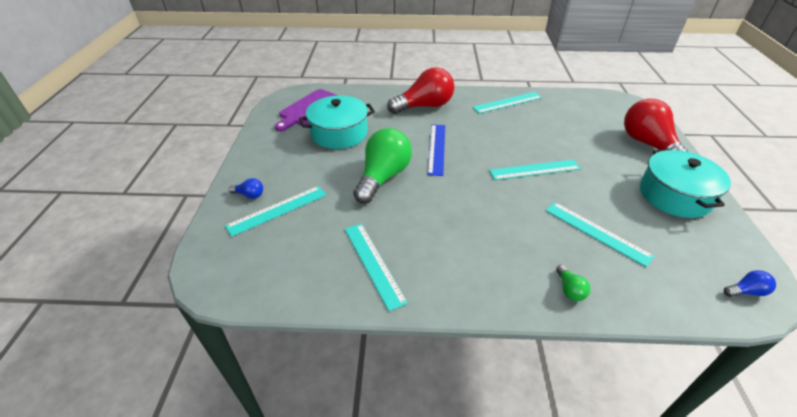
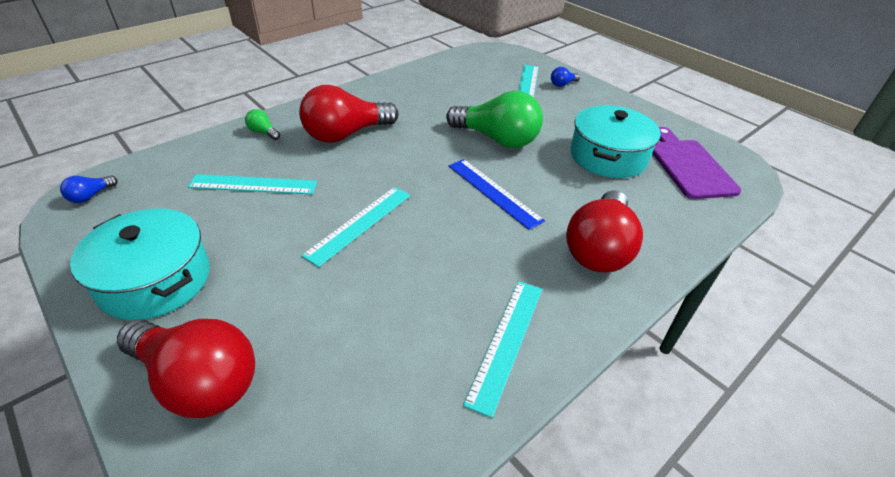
camera: 135 degrees right, 0 degrees up
(373, 263) = (418, 90): turquoise ruler -> none
(383, 177) = (497, 139): green light bulb -> green light bulb turned 45 degrees counterclockwise
(492, 244) = (346, 134): none -> red light bulb

